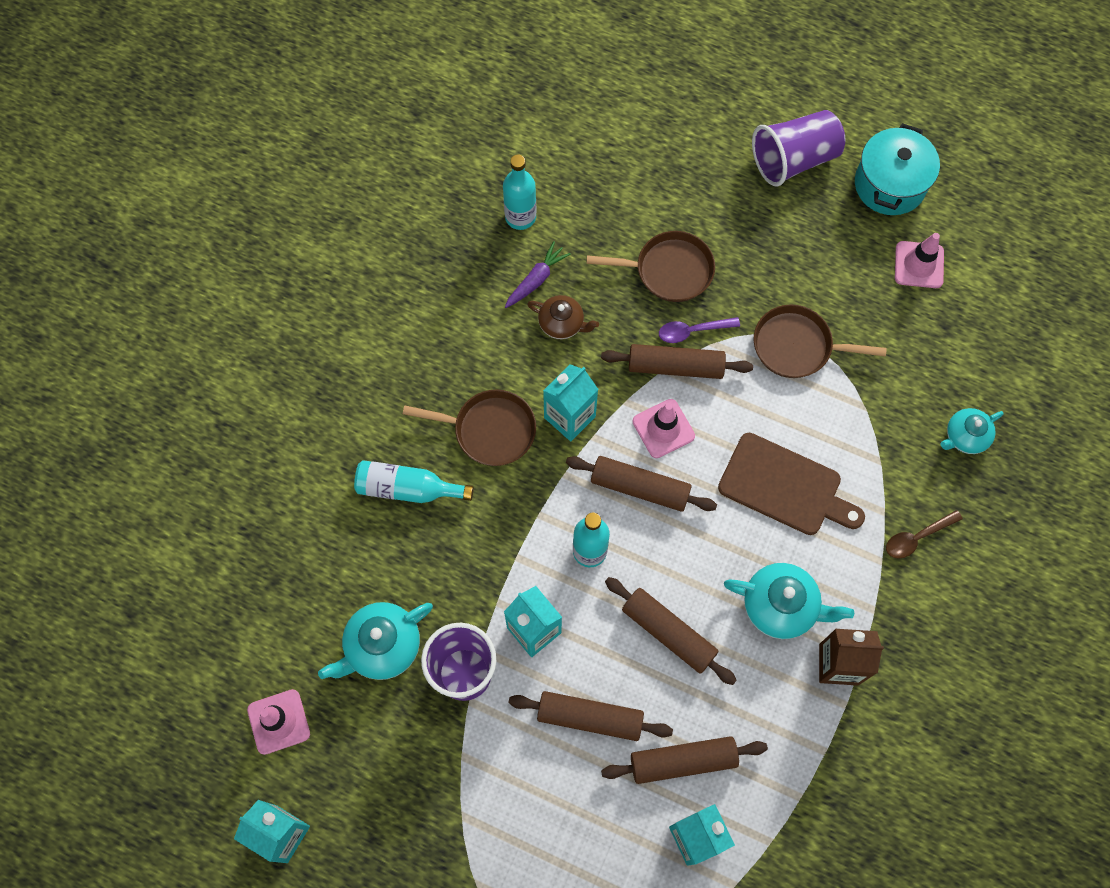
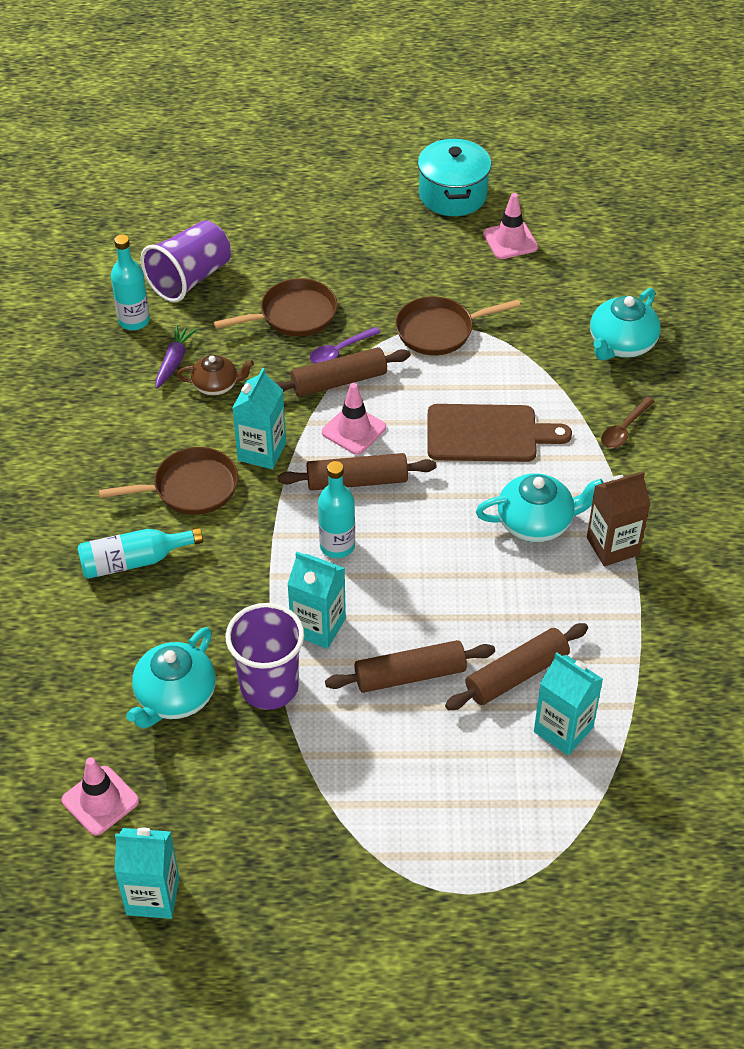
camera: 25 degrees left, 20 degrees down
(668, 632) = (446, 580): brown rolling pin -> none
(794, 159) = (360, 203): purple cup -> purple cup (190, 278)
(965, 437) = (621, 344): turquoise teapot -> turquoise teapot, size x1.54

